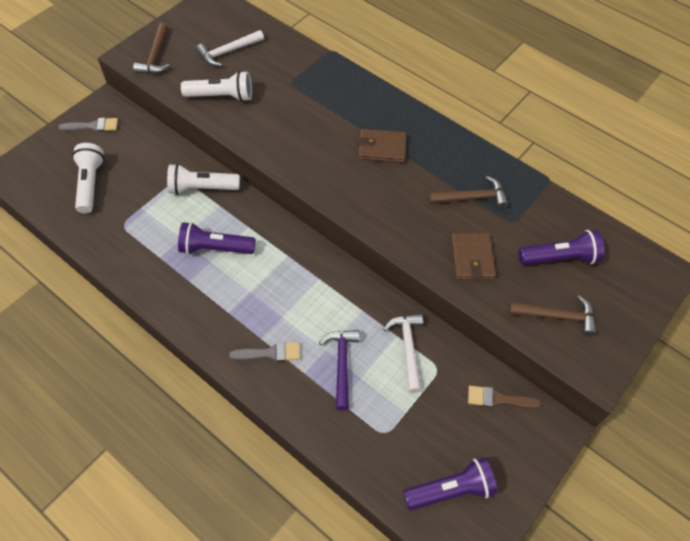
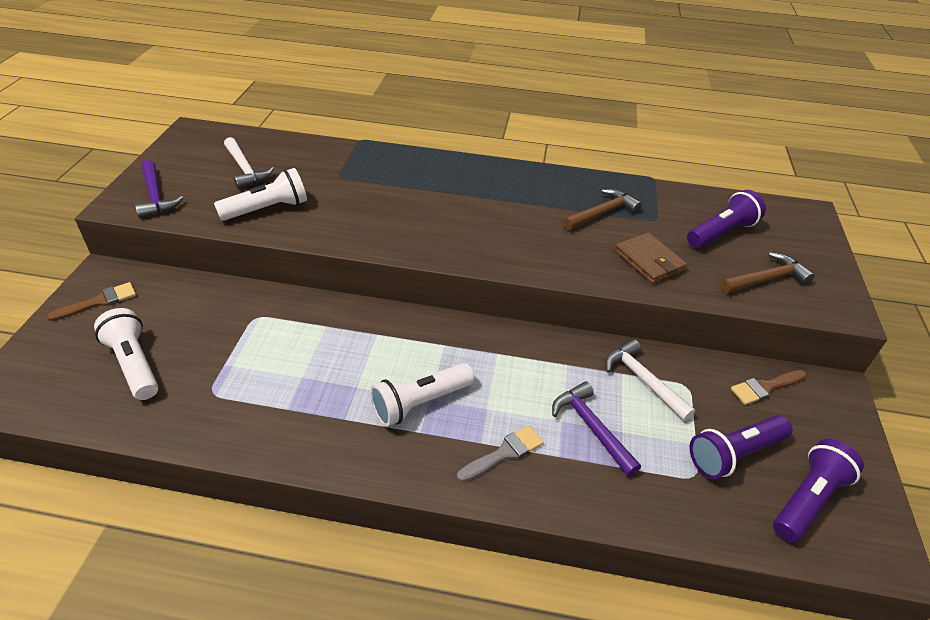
camera: 30 degrees left, 15 degrees down
(93, 126) = (99, 302): grey brush -> brown brush
(155, 56) = (156, 196): brown hammer -> purple hammer
(202, 188) = (292, 316): white flashlight -> white flashlight (420, 403)
(215, 248) = (353, 371): purple flashlight -> purple flashlight (734, 454)
(228, 52) = (245, 169): white hammer -> white hammer turned 60 degrees counterclockwise
(382, 148) = (481, 201): brown wallet -> none

